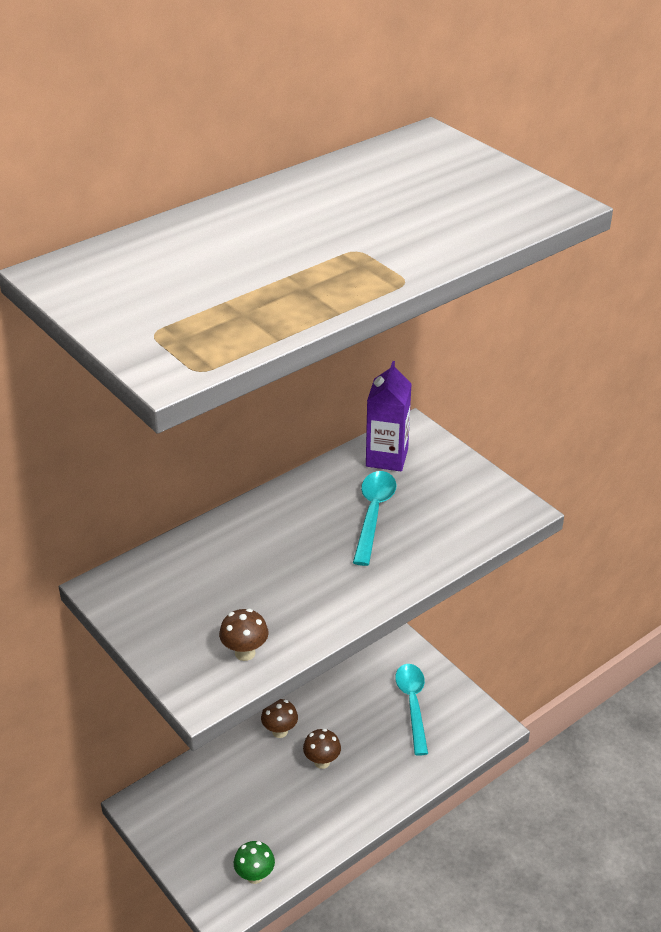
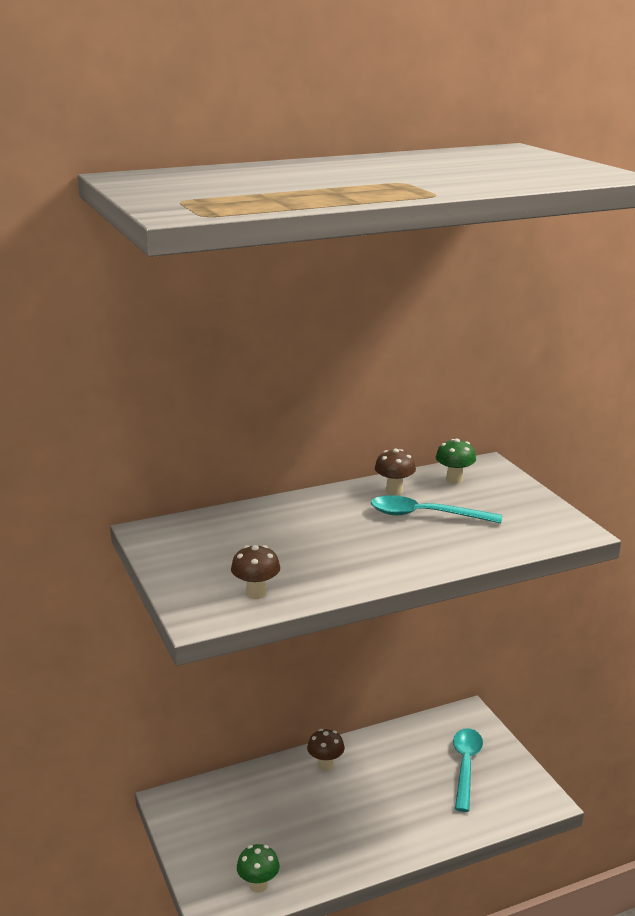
camera: 15 degrees right, 15 degrees down
(322, 762) = (358, 798): brown mushroom -> brown mushroom (394, 490)
(373, 514) = (425, 515): turquoise spoon -> turquoise spoon turned 105 degrees counterclockwise
(387, 457) = (454, 480): purple carton -> green mushroom

